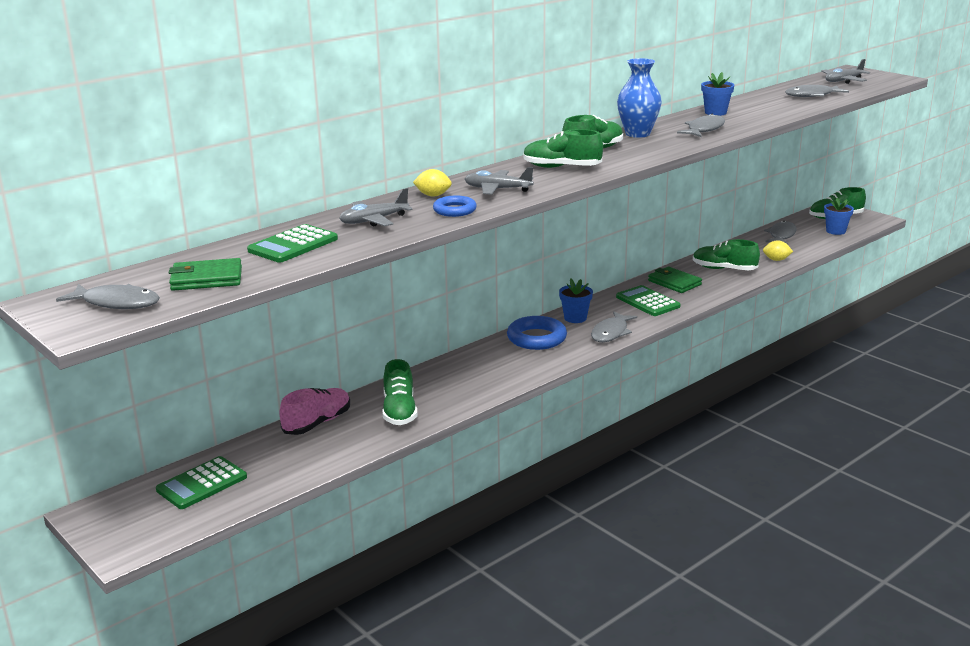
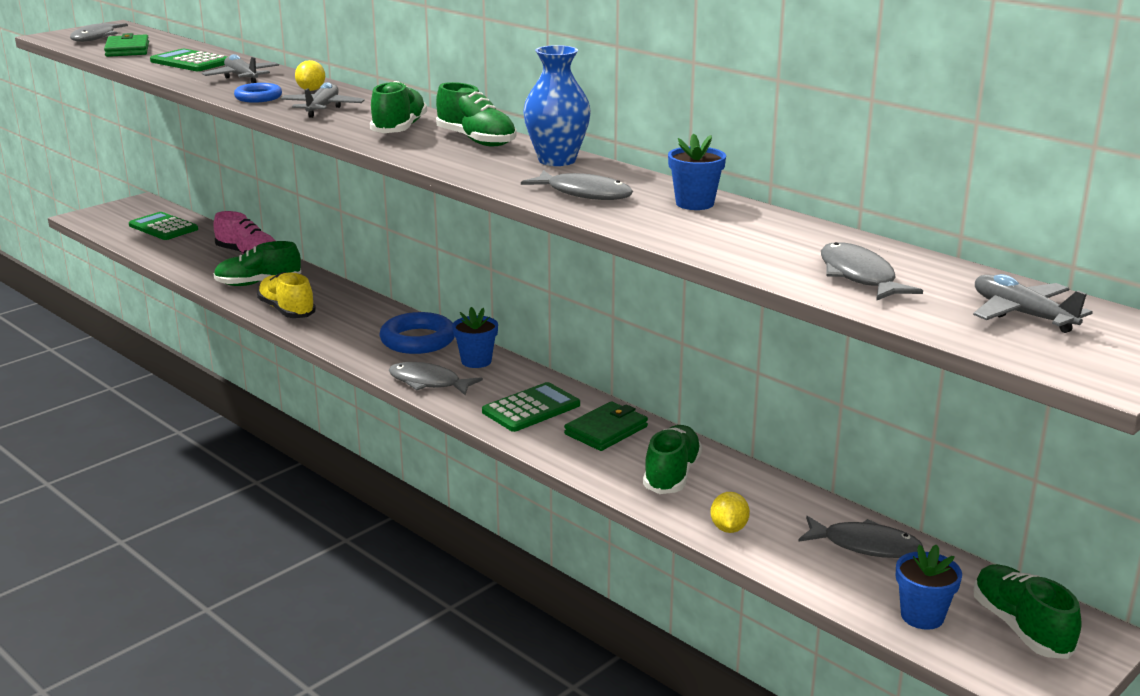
camera: 85 degrees right, 0 degrees up
(469, 393) = (287, 310): none -> yellow shoe

